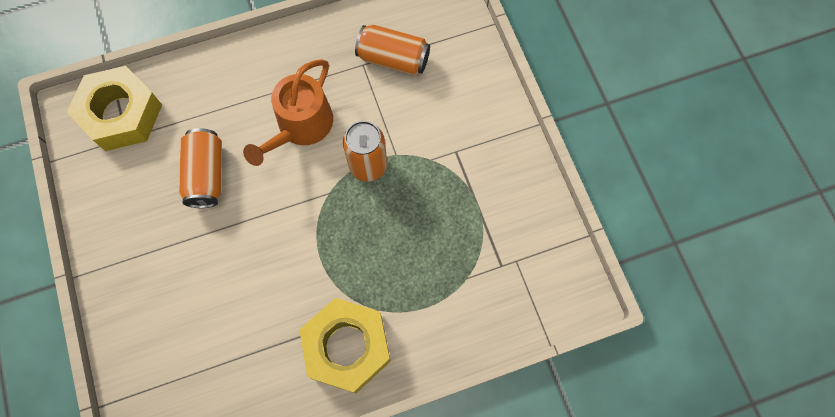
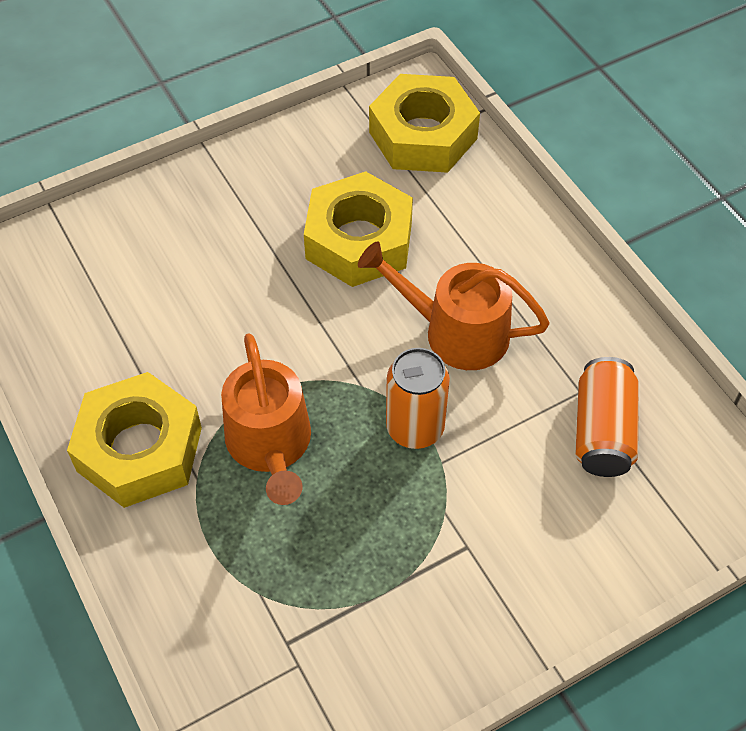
camera: 80 degrees right, 15 degrees down
(206, 175) = (359, 240): orange can -> yellow nut
(362, 258) = (270, 444): none -> orange watering can

